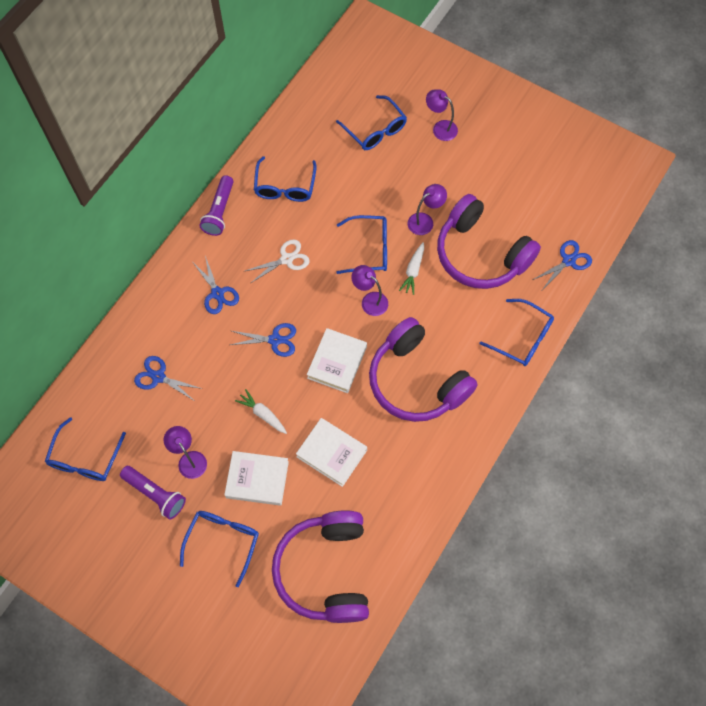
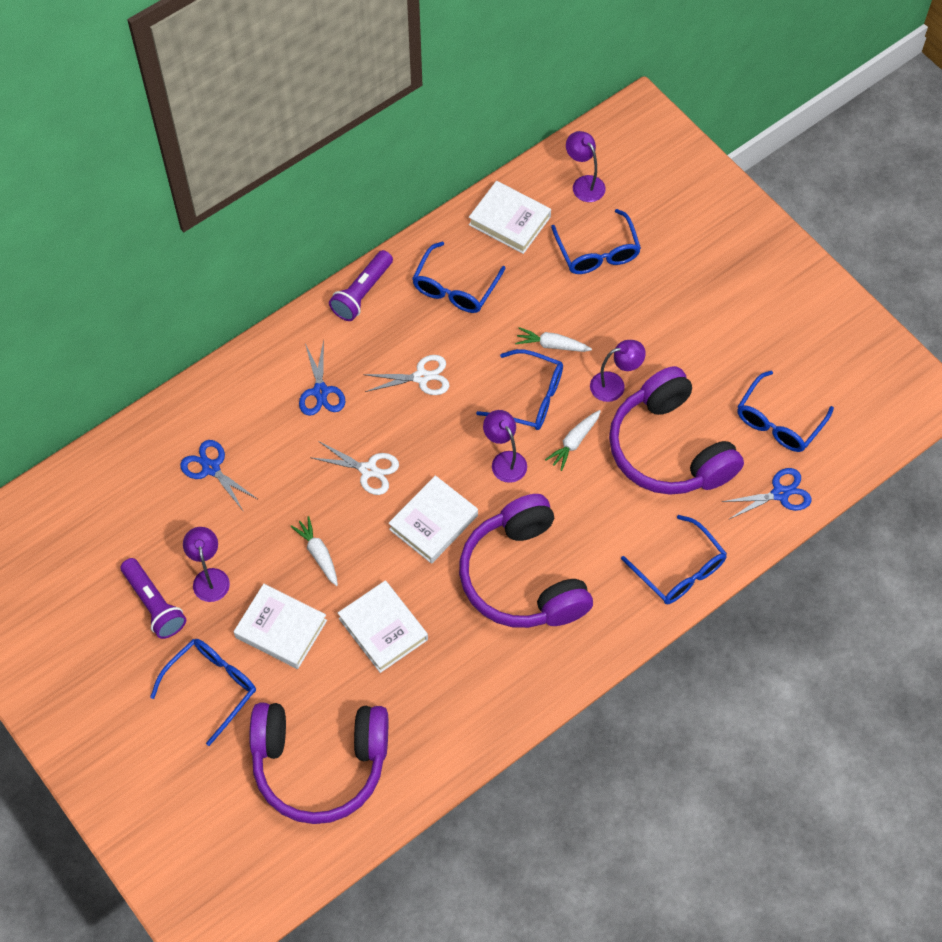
camera: 20 degrees right, 5 degrees down
(85, 458) = (88, 535): blue glasses -> blue glasses (778, 422)
(275, 340) = (368, 470): blue scissors -> white scissors
(305, 127) = (509, 221): none -> white book
(325, 570) = (320, 764): purple headphones -> purple headphones turned 105 degrees counterclockwise
(369, 206) = (551, 345): none -> white carrot
(440, 128) = (682, 274): purple lamp -> purple lamp (584, 184)

